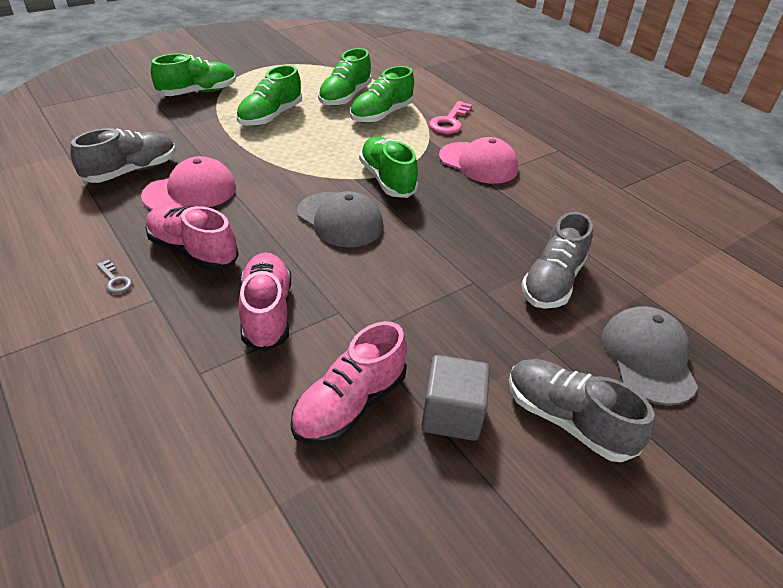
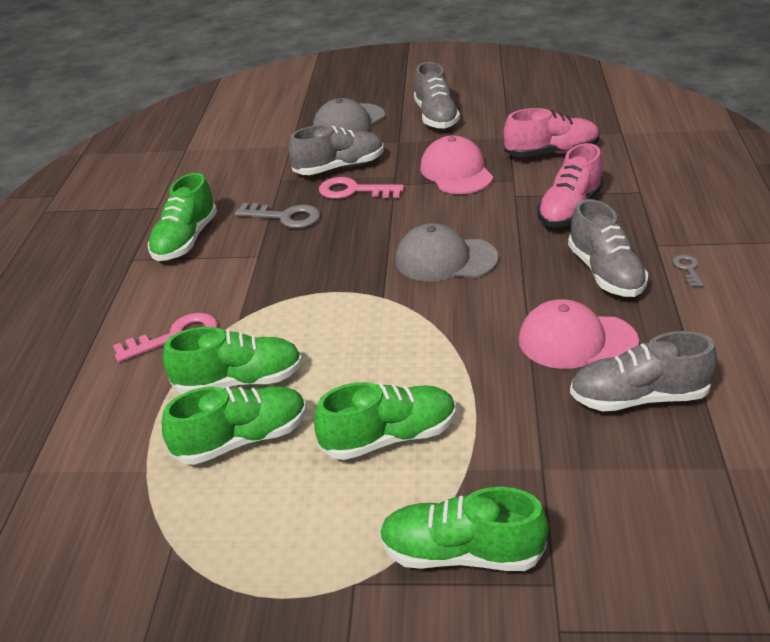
camera: 135 degrees left, 5 degrees down
(193, 251) = (605, 273): pink shoe -> grey shoe
(340, 220) = (445, 259): grey cap -> grey cap turned 75 degrees counterclockwise
(387, 179) = (352, 285): green shoe -> green shoe (185, 240)
(451, 414) = (496, 134): grey cube -> none
(478, 163) = (236, 272): pink cap -> pink cap (456, 172)
(498, 259) = (353, 191): none -> pink key
(514, 212) = (285, 217): none -> grey key

